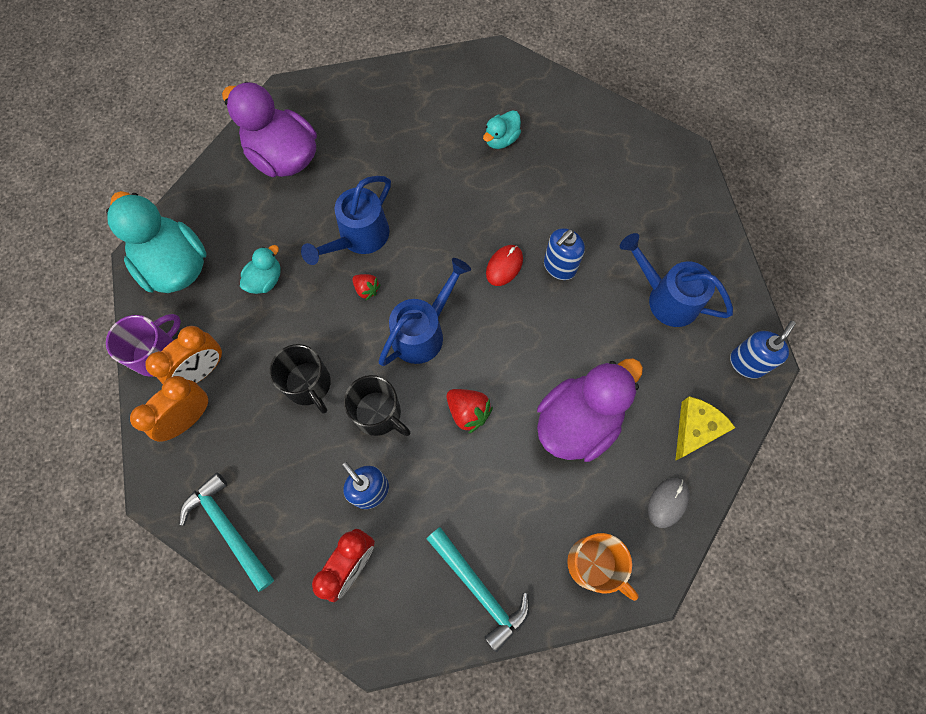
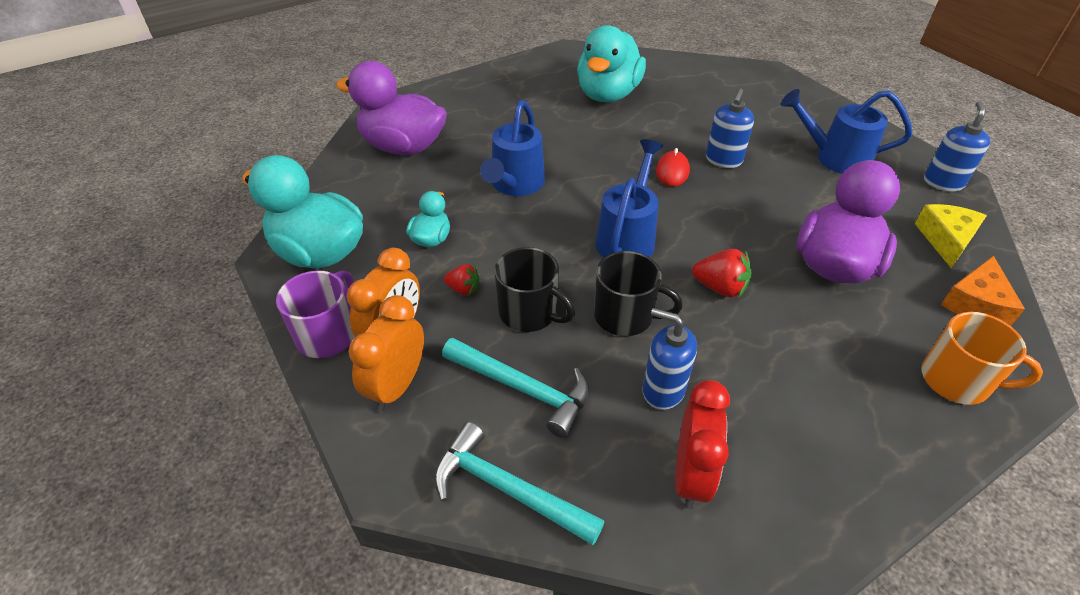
camera: 20 degrees left, 25 degrees down
(366, 289) = (547, 220): red strawberry -> red strawberry (463, 289)
(479, 589) = (858, 448): turquoise hammer -> turquoise hammer (523, 389)
(501, 139) = (608, 94): turquoise duck -> turquoise duck, size x2.07
(667, 502) = (976, 303): grey mouse -> orange cheese

